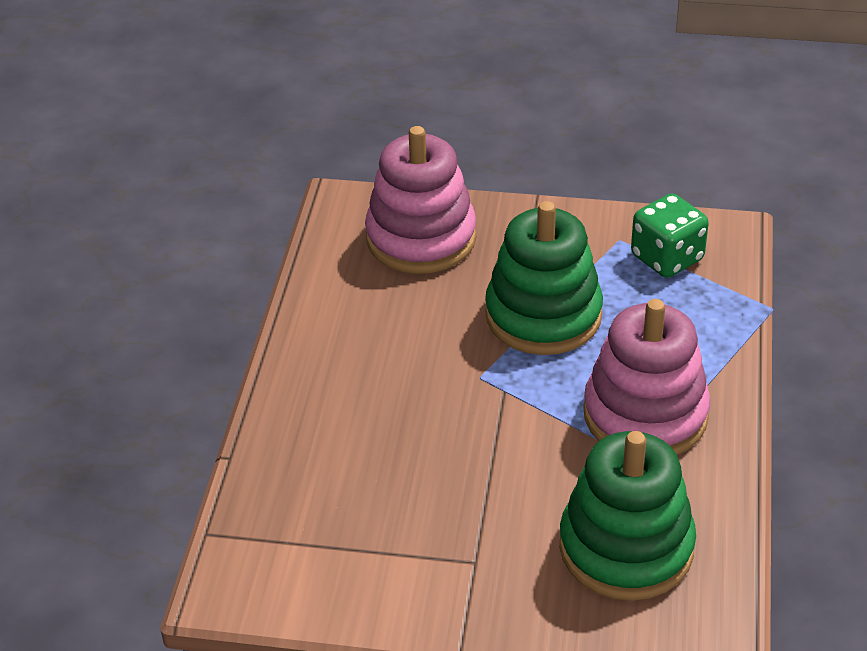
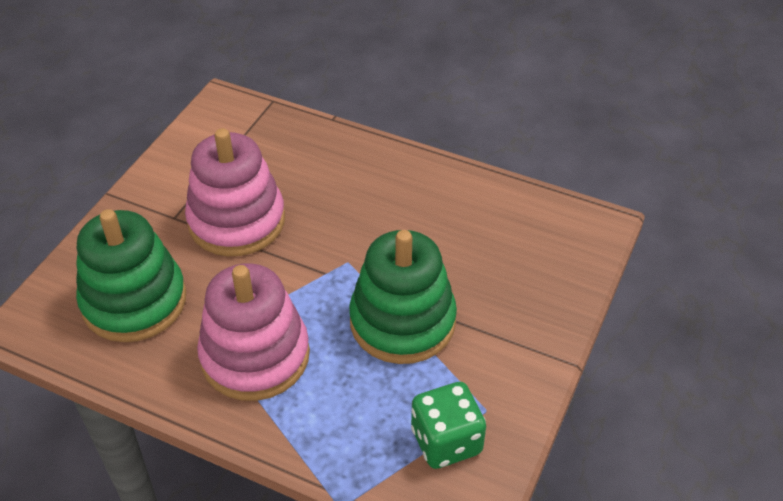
camera: 105 degrees right, 5 degrees up
(421, 238) = (533, 264): pink stacking toy -> pink stacking toy (237, 221)

